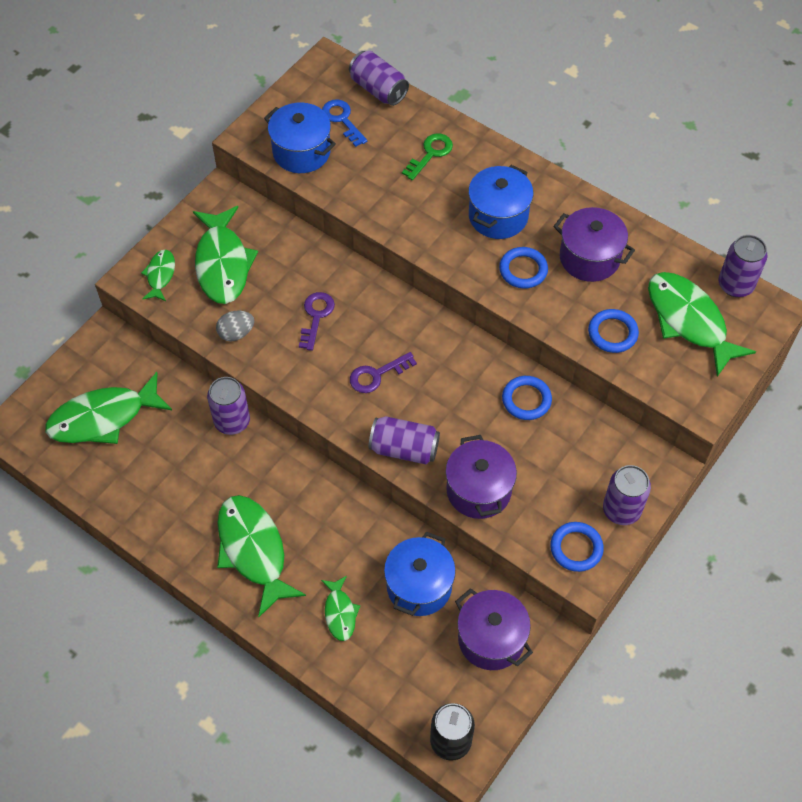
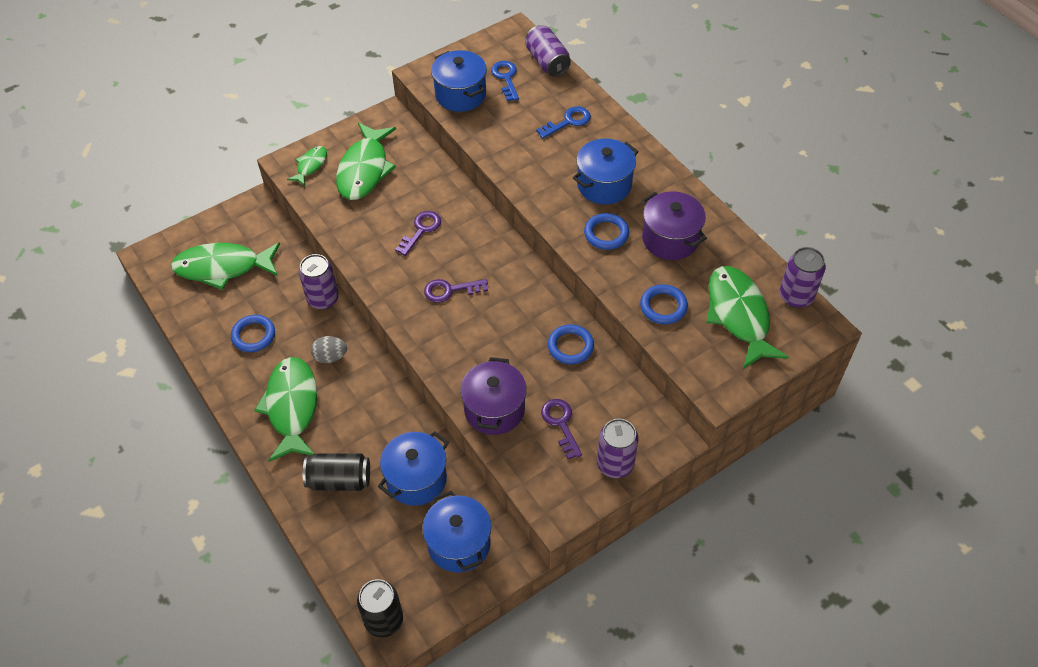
camera: 20 degrees right, 5 degrees down
(236, 333) = (349, 226): grey egg -> grey egg (330, 357)
(340, 613) = (339, 480): green fish -> black can
(404, 449) = (445, 356): purple can -> none
(430, 154) = (568, 122): green key -> blue key
(491, 639) = (459, 544): purple pot -> blue pot
(551, 484) = (561, 424): none -> purple key
(576, 548) = (559, 485): blue ring -> blue ring (253, 335)

